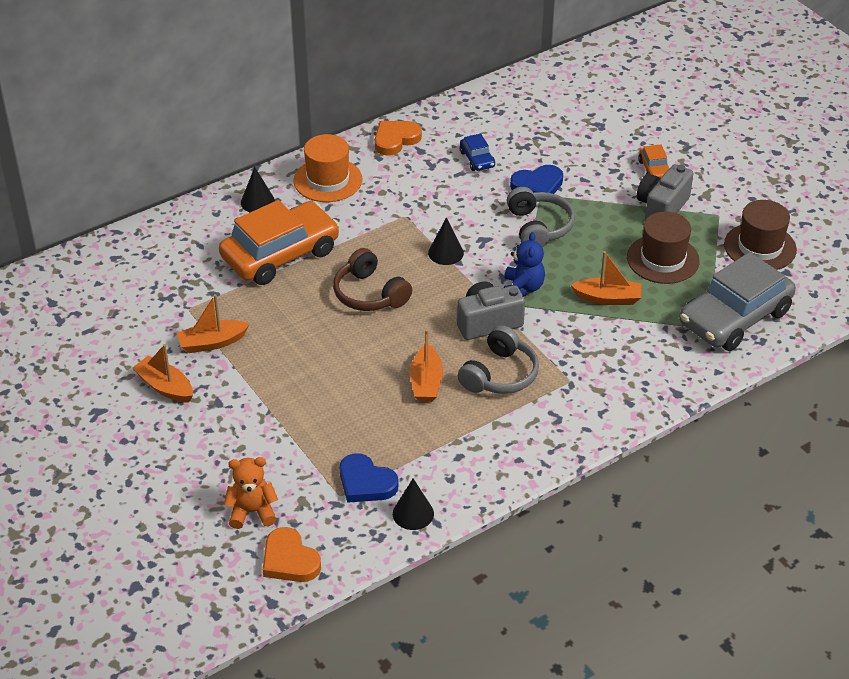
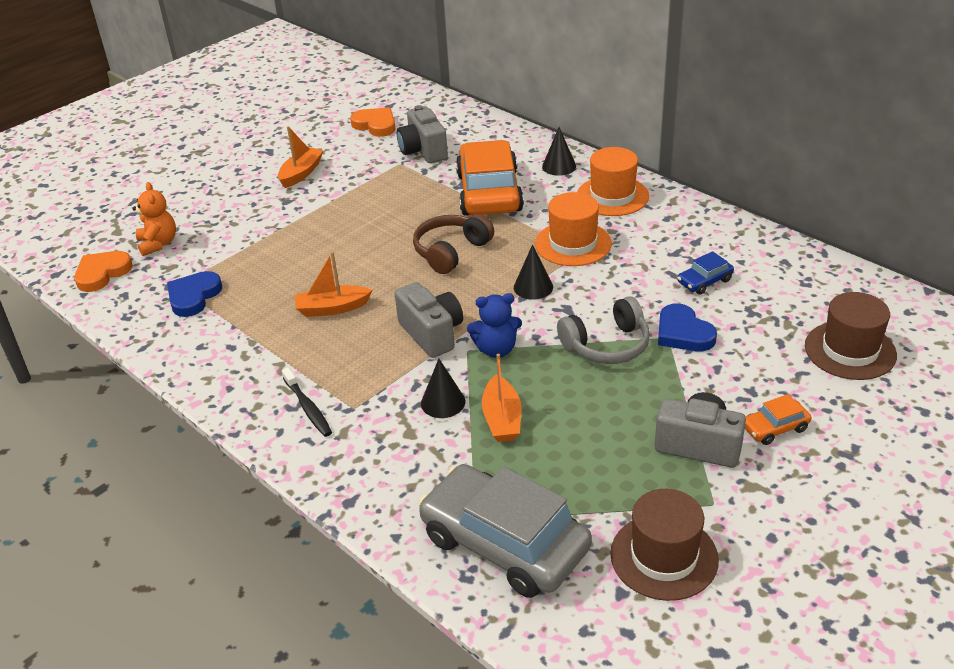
camera: 80 degrees right, 5 degrees down
(172, 288) = (423, 151): none -> grey camera
(212, 343) = (360, 183): orange boat -> none
(280, 254) = (489, 192): orange car -> orange car turned 135 degrees counterclockwise
(392, 218) = (573, 244): none -> orange hat
(395, 139) = (703, 223): orange heart -> orange heart (375, 125)
(413, 513) = (154, 331): black cone -> black cone (443, 402)
(500, 374) = (353, 355): grey headphones -> none
(561, 409) = (308, 407): none -> black toothbrush
(663, 259) = (594, 458): brown hat -> brown hat (850, 350)

